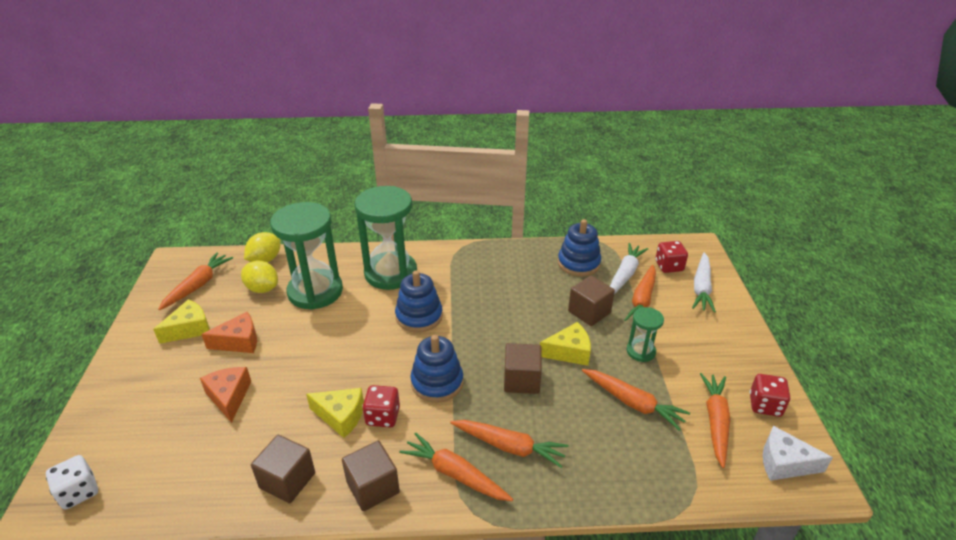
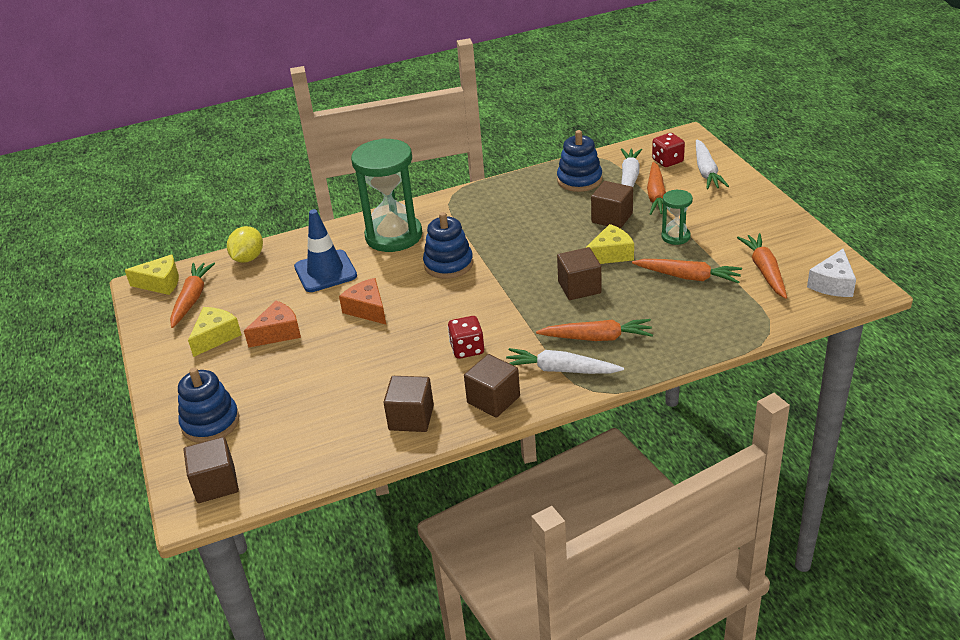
camera: 15 degrees left, 0 degrees up
(79, 492) = (216, 484): white dice -> brown cube
(229, 397) = (305, 377): orange cheese -> orange cheese (367, 309)
(262, 289) = (266, 283): yellow lemon -> none
(315, 291) = (325, 271): green hourglass -> blue traffic cone
(341, 416) = (427, 360): yellow cheese -> yellow cheese (160, 283)
(437, 382) = (501, 310): blue stacking toy -> blue stacking toy (210, 422)
(455, 474) = (561, 370): orange carrot -> white carrot
(765, 405) = (801, 248): red dice -> none
(784, 463) = (833, 284): white cheese -> white cheese turned 60 degrees counterclockwise

